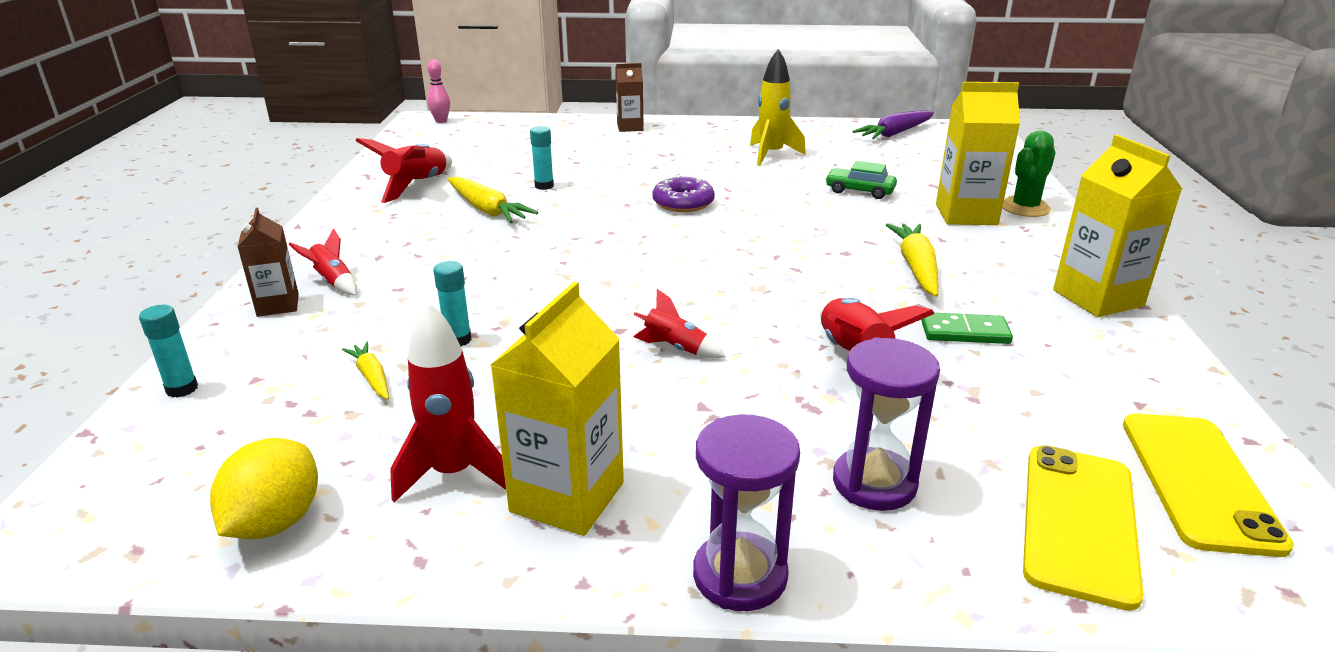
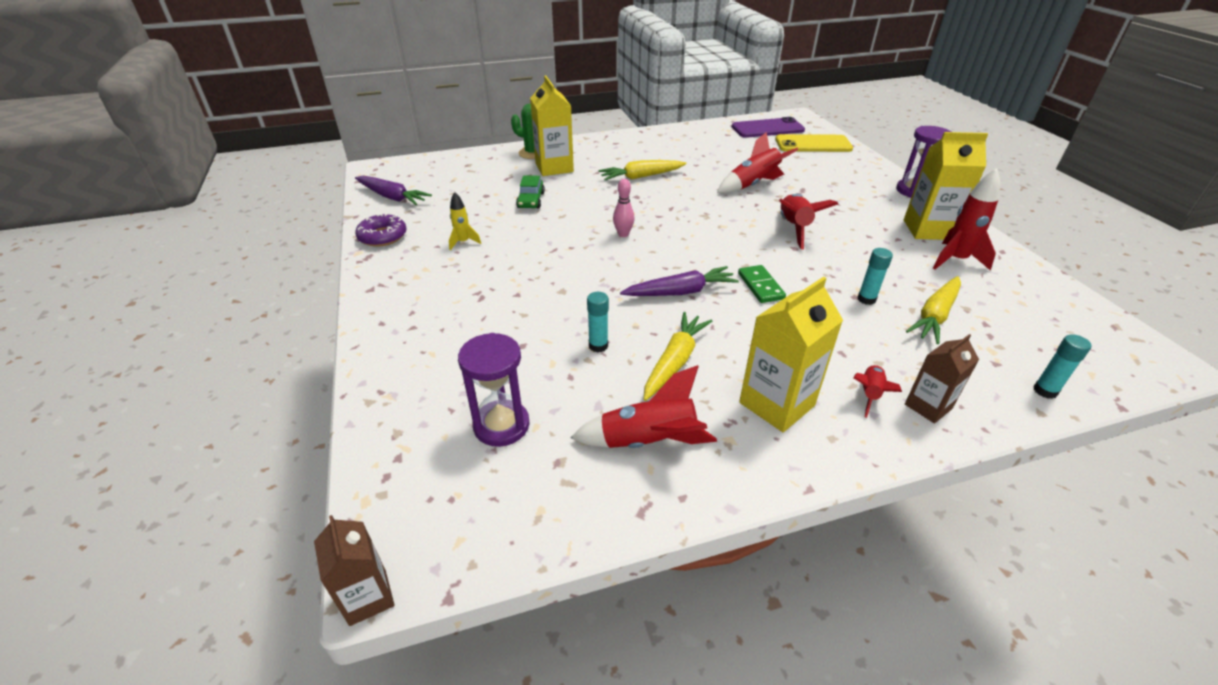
camera: 110 degrees left, 10 degrees up
(275, 522) = (1045, 295): yellow lemon -> none
(371, 377) = (935, 316): yellow carrot -> yellow carrot, size x1.72
(441, 121) = (389, 542): pink bowling pin -> pink bowling pin (623, 234)
(589, 233) = (680, 292): none -> purple carrot
(630, 127) = (395, 338): brown carton -> brown carton (368, 597)
(675, 348) = (794, 228): red rocket -> red rocket, size x1.70
(683, 203) = (594, 263): purple donut -> purple donut (382, 236)
(771, 155) = (463, 242): yellow rocket -> yellow rocket, size x0.59
(874, 483) = (835, 174): purple hourglass -> purple hourglass (501, 425)
(964, 332) = (702, 163): green domino -> green domino (760, 286)
(1098, 298) = (640, 139): yellow carton -> yellow carton (776, 404)
(1199, 481) = (767, 128): yellow phone -> purple phone

